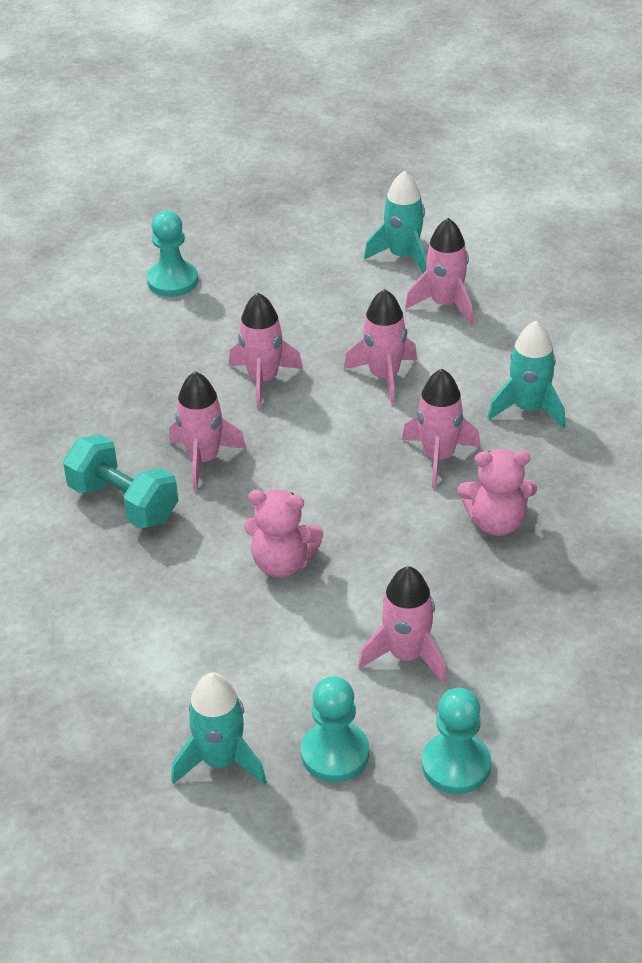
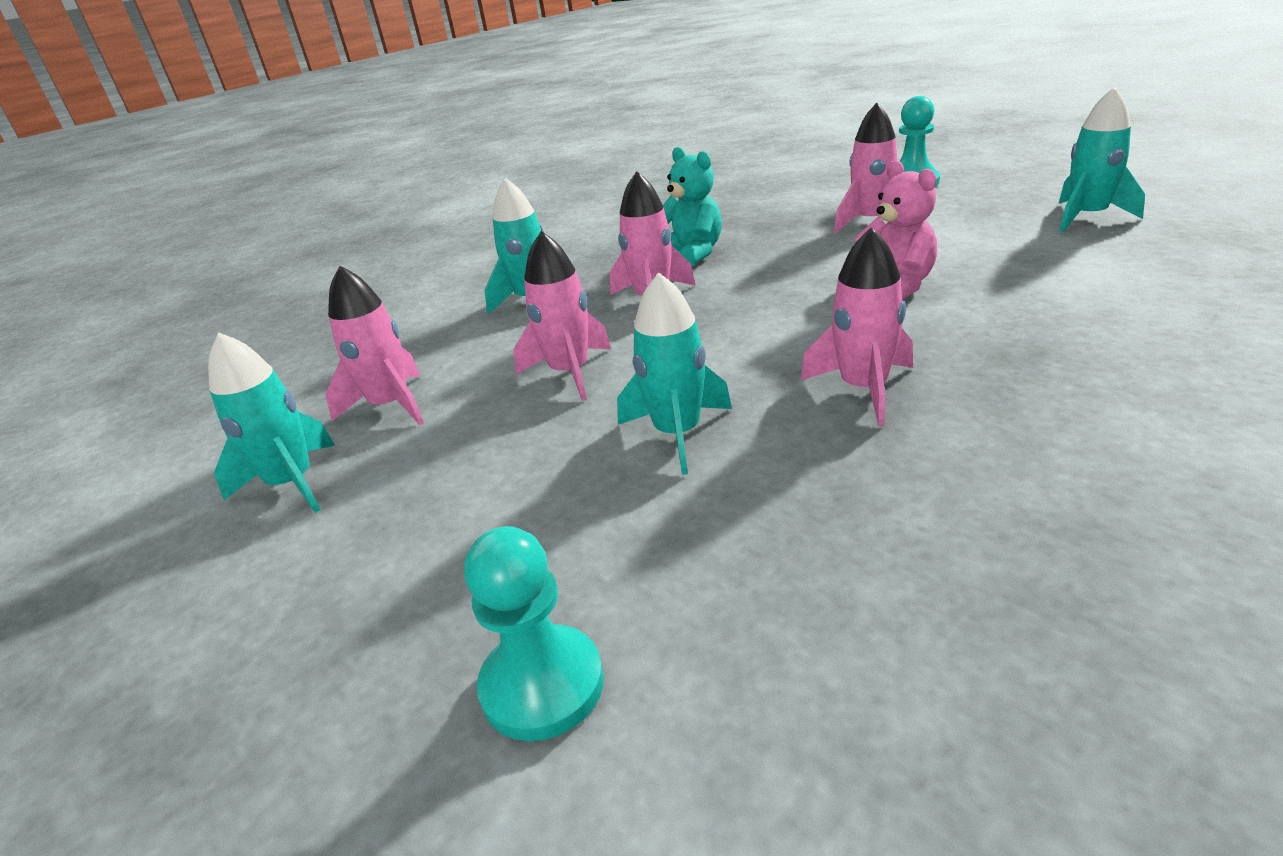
camera: 125 degrees left, 10 degrees down
(123, 502) = (1016, 390): turquoise dumbbell -> none
(263, 380) = (677, 433): pink rocket -> turquoise rocket
(335, 754) = (988, 202): turquoise pawn -> none
(496, 522) = (692, 254): pink teddy bear -> turquoise teddy bear

